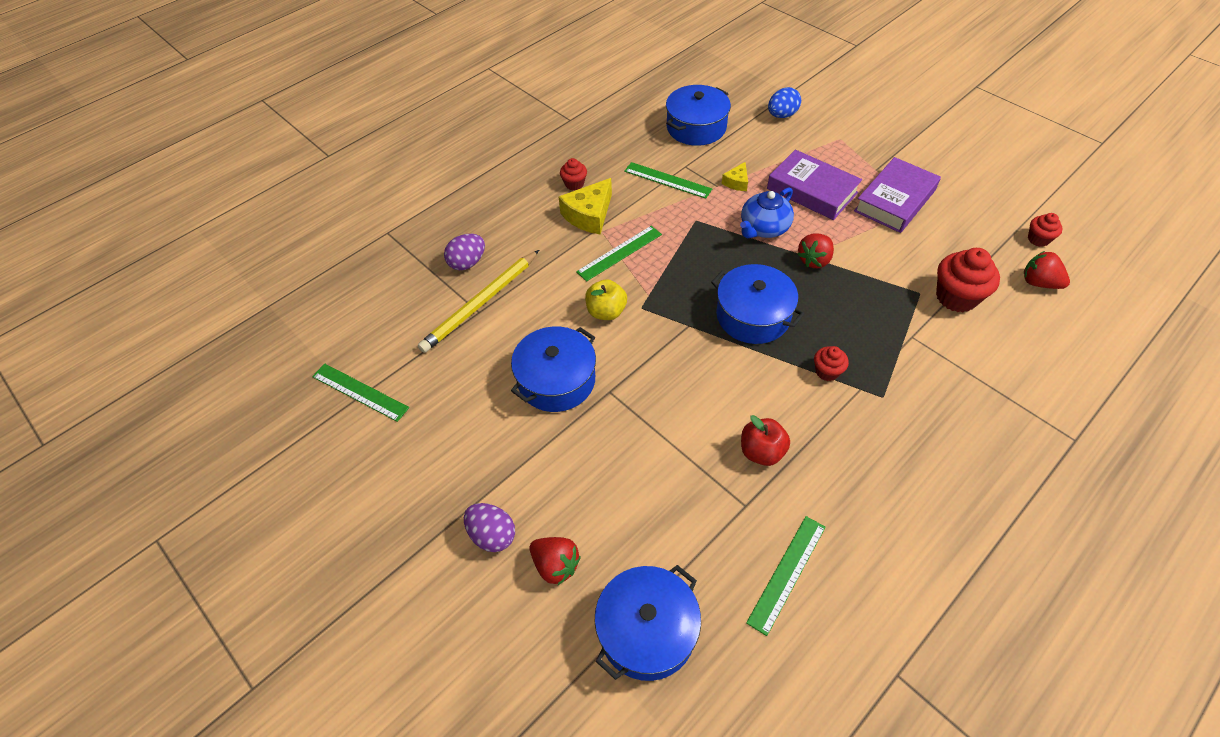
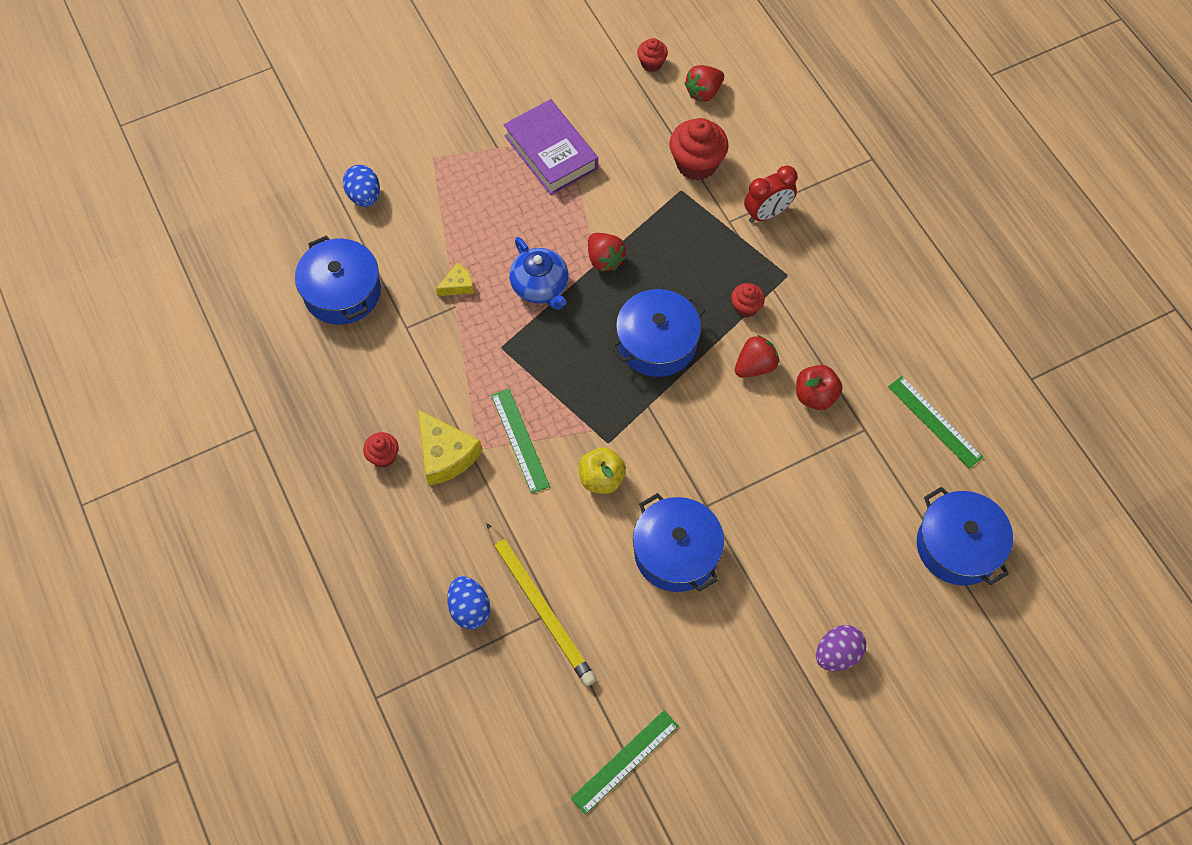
camera: 75 degrees left, 10 degrees up
(467, 263) = (469, 609): purple egg -> blue egg
(556, 565) = (881, 605): red strawberry -> red strawberry (755, 366)
(667, 180) = (422, 354): green ruler -> none
(736, 182) = (458, 285): yellow cheese -> yellow cheese turned 75 degrees counterclockwise
(812, 190) = (503, 219): purple book -> none
(941, 363) = (767, 213): none -> red clock

